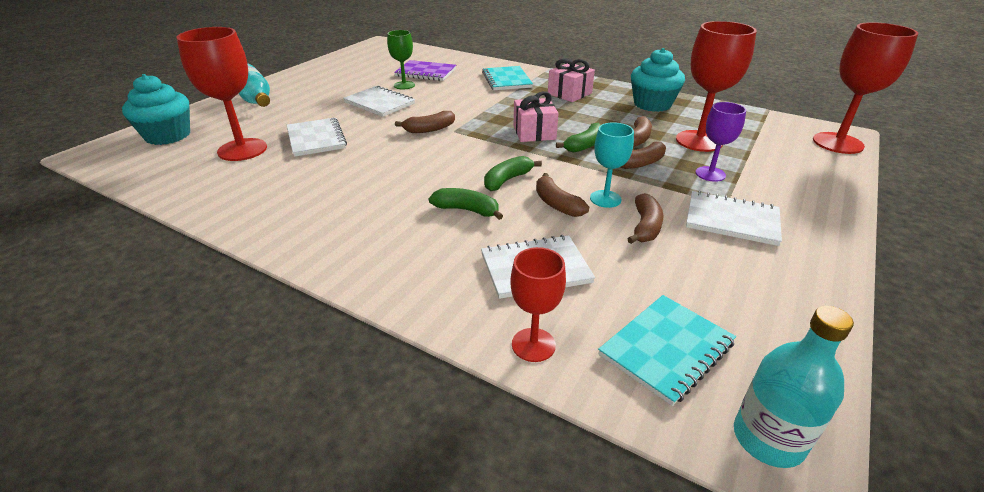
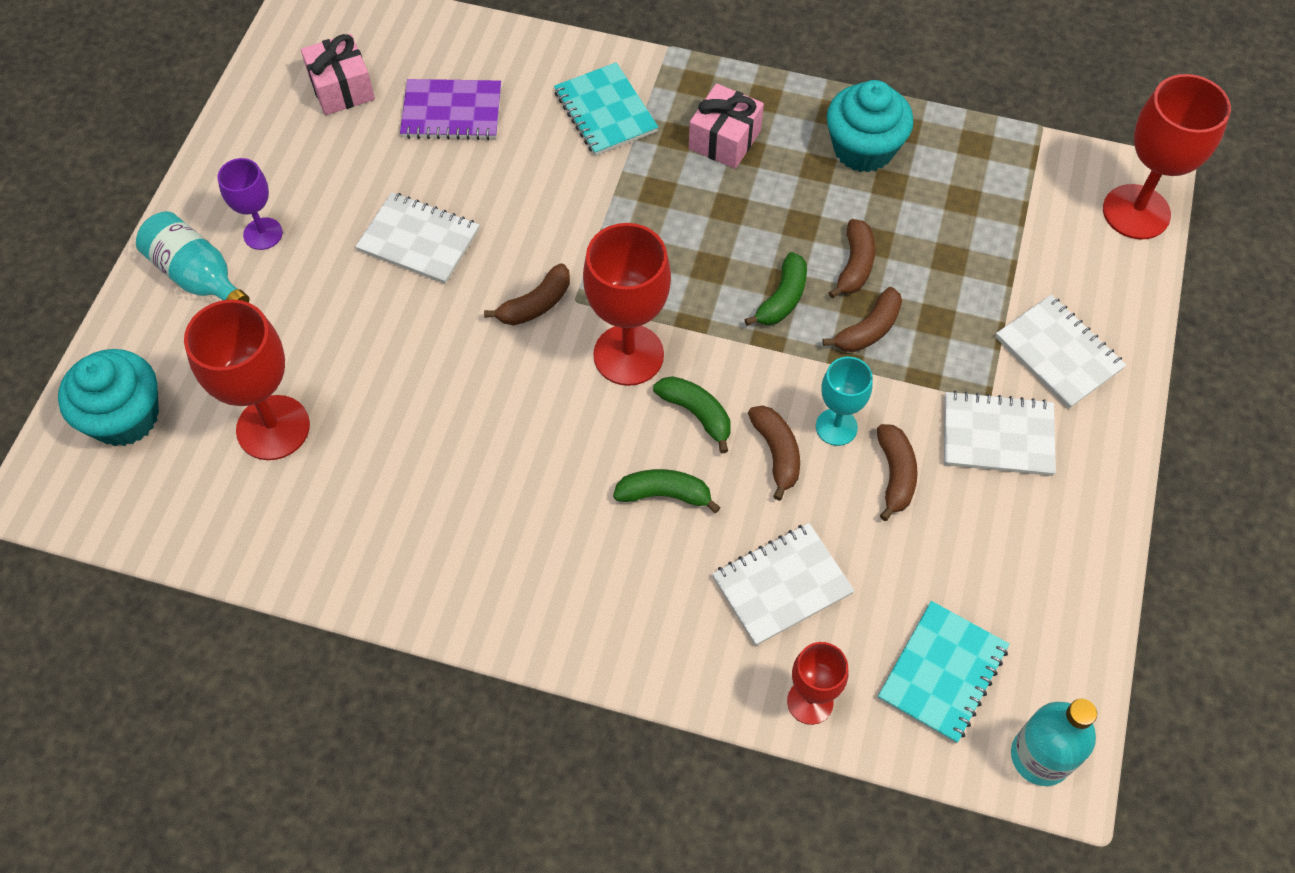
camera: 15 degrees left, 25 degrees up
(316, 139) = (371, 372): white notebook -> white notebook (1058, 353)
(404, 85) = (433, 168): green goblet -> none
(507, 180) = (696, 414): green banana -> green banana turned 105 degrees clockwise
(534, 132) = (699, 278): pink gift -> pink gift (342, 88)
(557, 204) = (776, 453): brown banana -> brown banana turned 150 degrees counterclockwise
(699, 141) = (944, 249): red goblet -> red goblet (628, 355)
(710, 174) = (965, 335): purple goblet -> purple goblet (263, 234)

